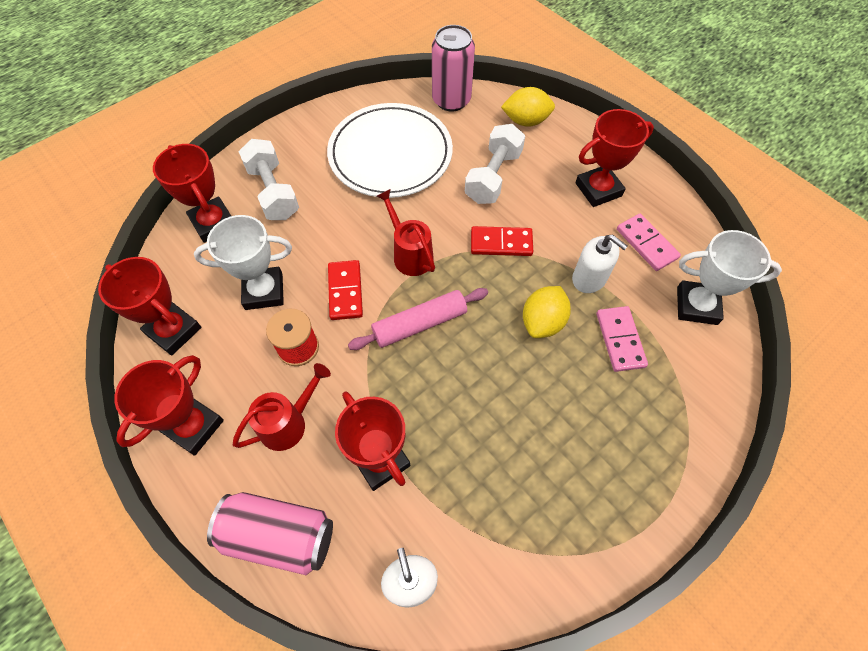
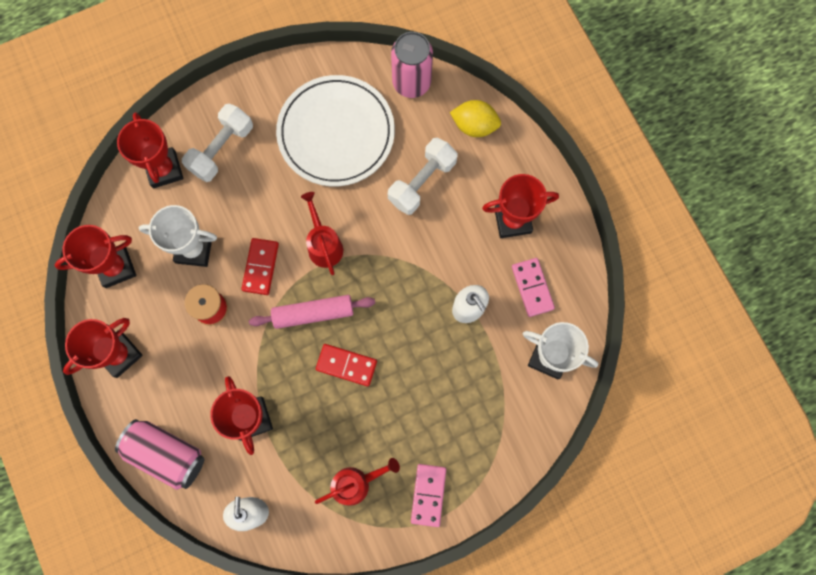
camera: 15 degrees right, 15 degrees up
(173, 331) = (116, 267): red trophy -> red trophy turned 75 degrees counterclockwise
(273, 192) = (221, 149): white dumbbell -> white dumbbell turned 45 degrees clockwise
(289, 422) = (191, 370): red watering can -> red watering can (356, 483)
(501, 243) = (405, 254): red domino -> red domino (346, 365)
(542, 322) = (414, 338): yellow lemon -> none
(620, 340) = (472, 371): pink domino -> pink domino (428, 495)

